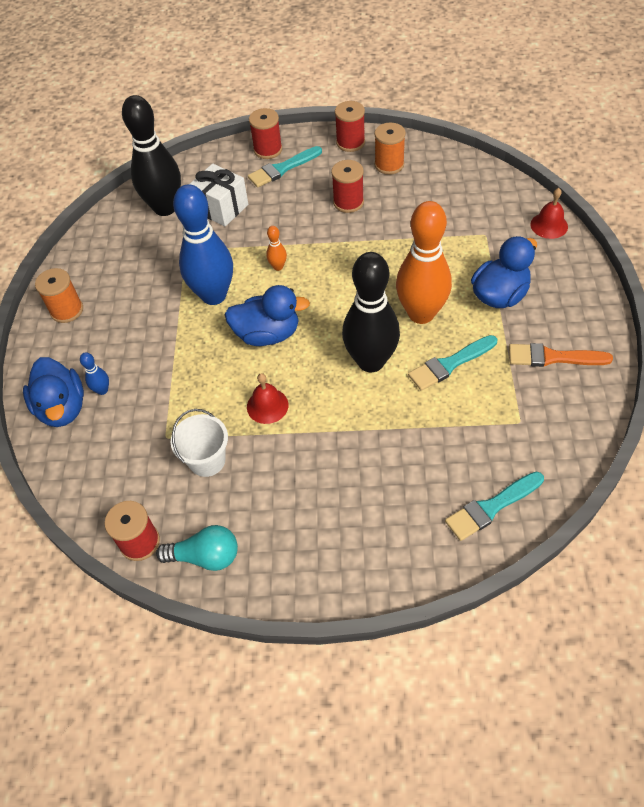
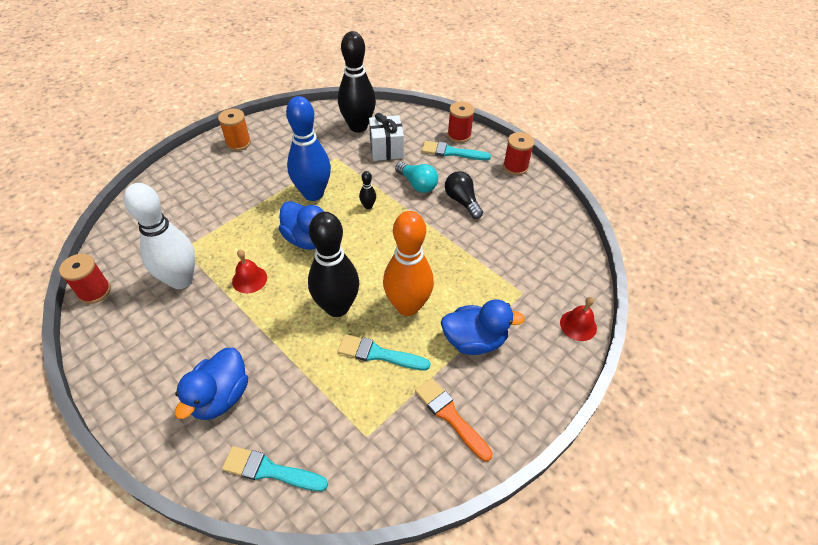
camera: 40 degrees right, 5 degrees down
(62, 408) = (166, 190): blue duck -> blue duck (220, 397)
(102, 390) = (194, 197): blue bowling pin -> none
(205, 556) = (106, 330): turquoise light bulb -> turquoise light bulb (417, 184)
(207, 460) = (181, 280): white bucket -> white bowling pin
(278, 267) = (368, 206): orange bowling pin -> black bowling pin
(348, 202) = (462, 201): red spool -> black light bulb
(389, 165) = (521, 198): orange spool -> none

